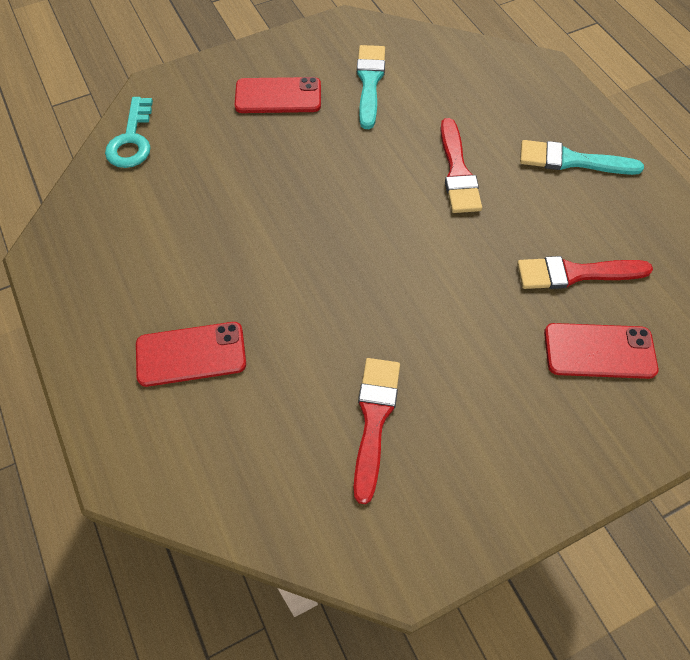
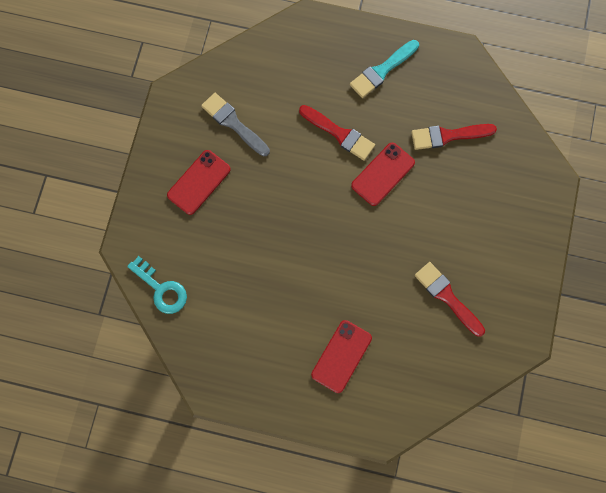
camera: 50 degrees left, 15 degrees up
(370, 82) = (233, 123): turquoise brush -> grey brush
(575, 273) = (448, 136): red brush -> red brush turned 45 degrees clockwise
(599, 351) = (496, 166): red phone -> red phone (383, 174)

